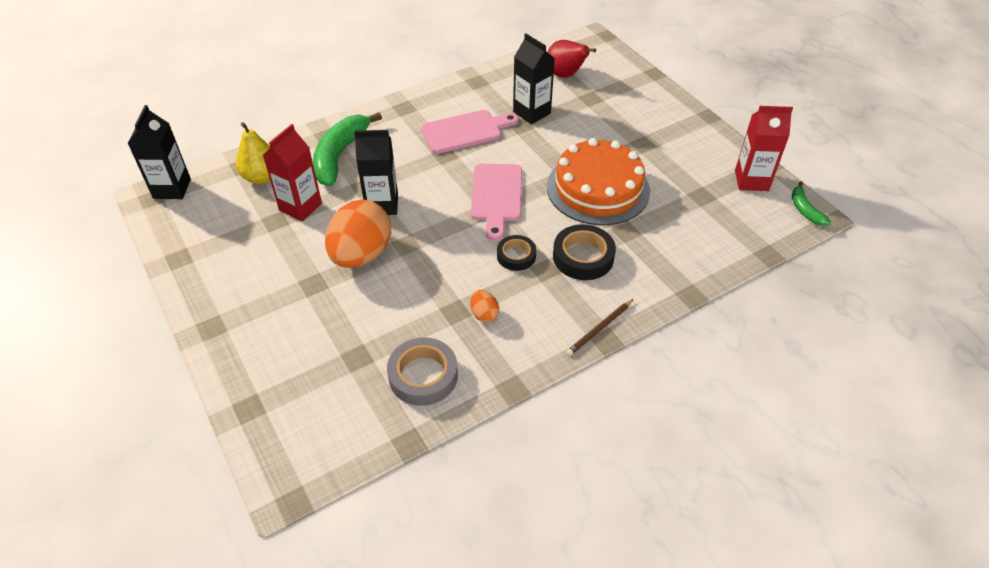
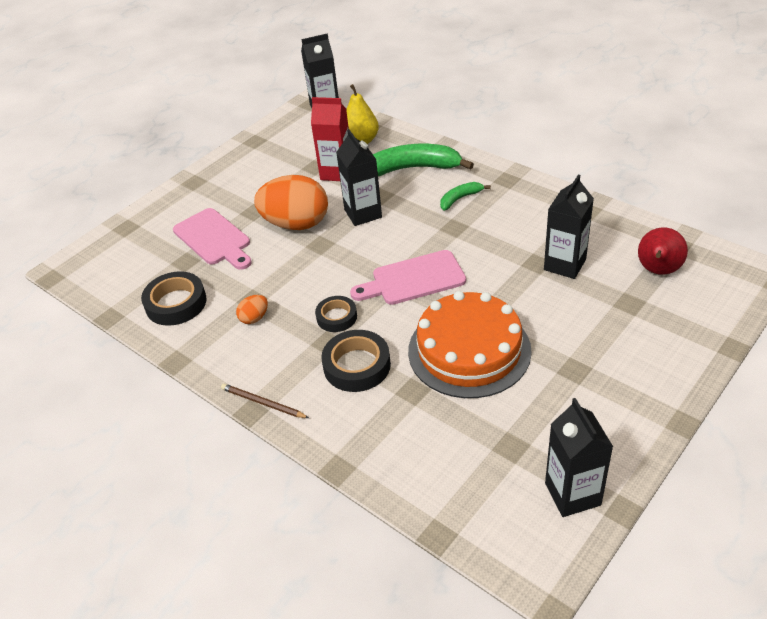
camera: 75 degrees right, 5 degrees down
(423, 375) = (176, 303): grey tape -> black tape
(466, 131) = (499, 229): pink cutting board -> pink cutting board (214, 239)
(751, 180) = (572, 494): red carton -> black carton
(805, 210) = (547, 566): green banana -> green banana (460, 199)

